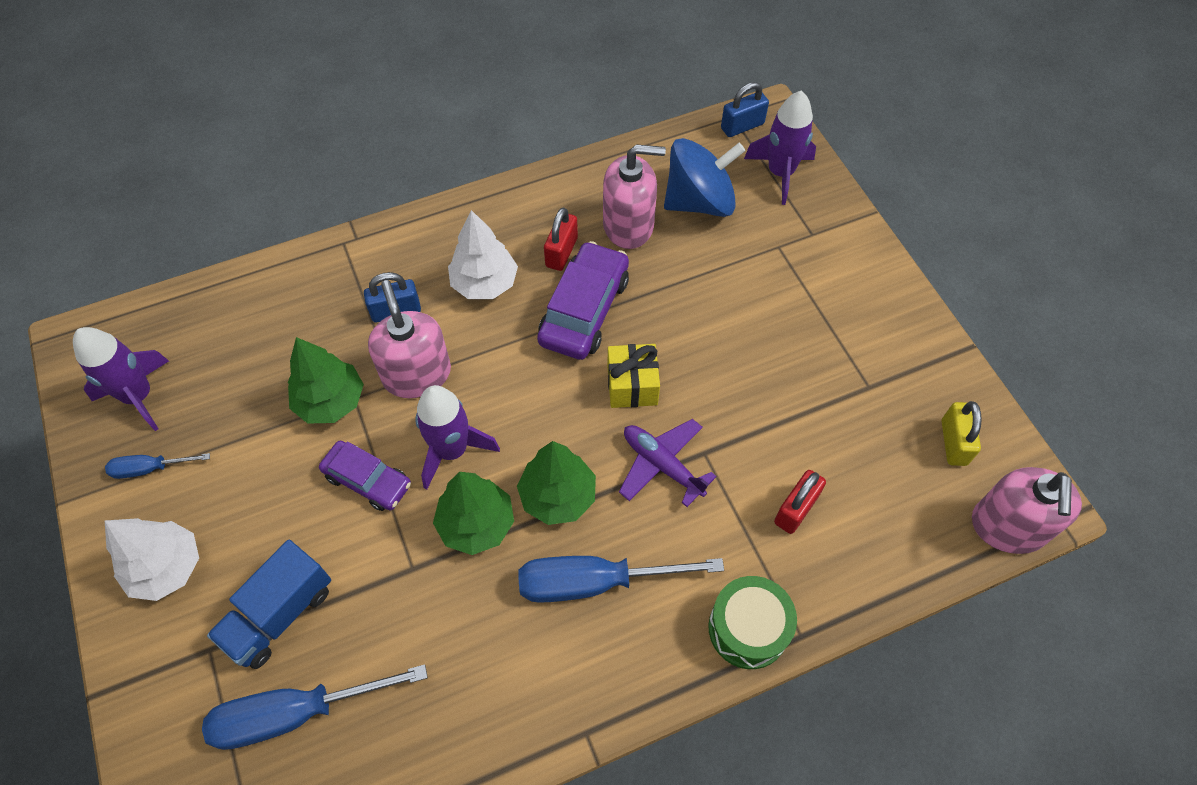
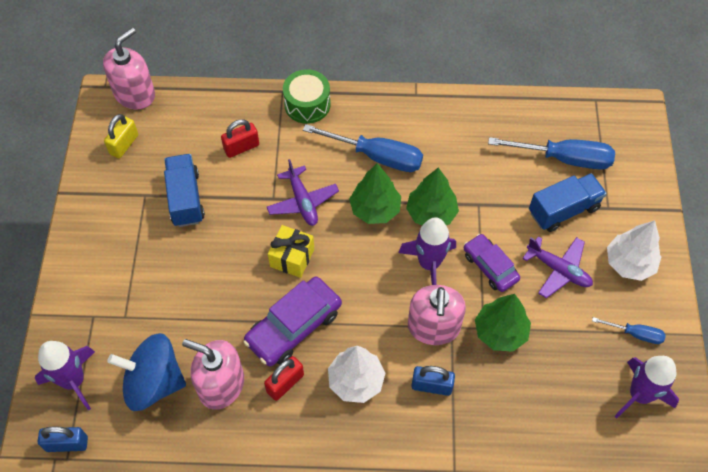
camera: 155 degrees left, 0 degrees up
(270, 515) = (558, 270): none -> purple plane
(815, 404) = (186, 198): none -> blue truck

